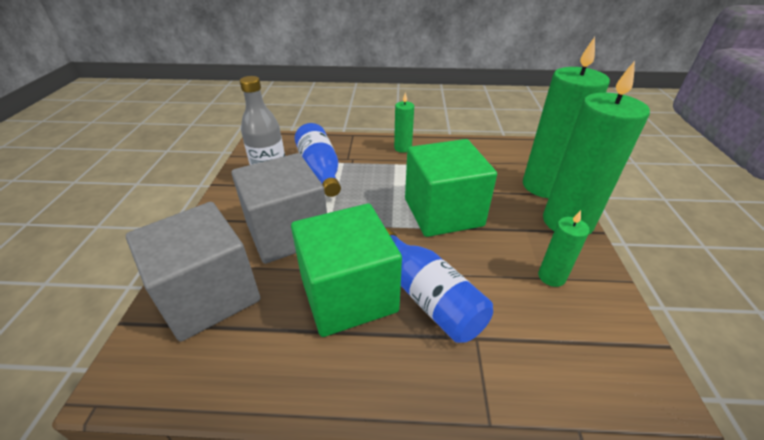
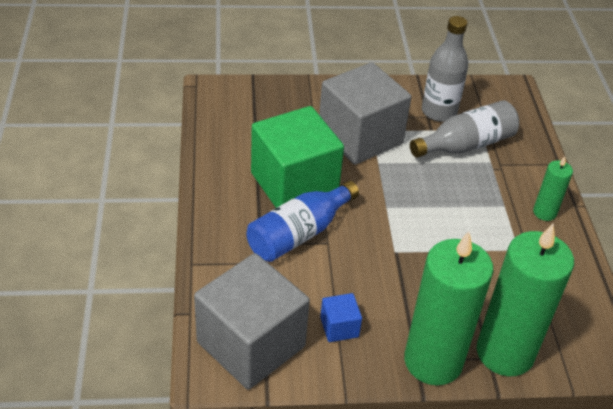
camera: 80 degrees right, 5 degrees up
(209, 295) = (282, 108): grey cube -> grey cube (251, 344)
(320, 171) = (466, 145): blue bottle -> grey bottle
(443, 212) = (420, 248): green cube -> none
(551, 277) = (339, 327): green candle -> blue cube

